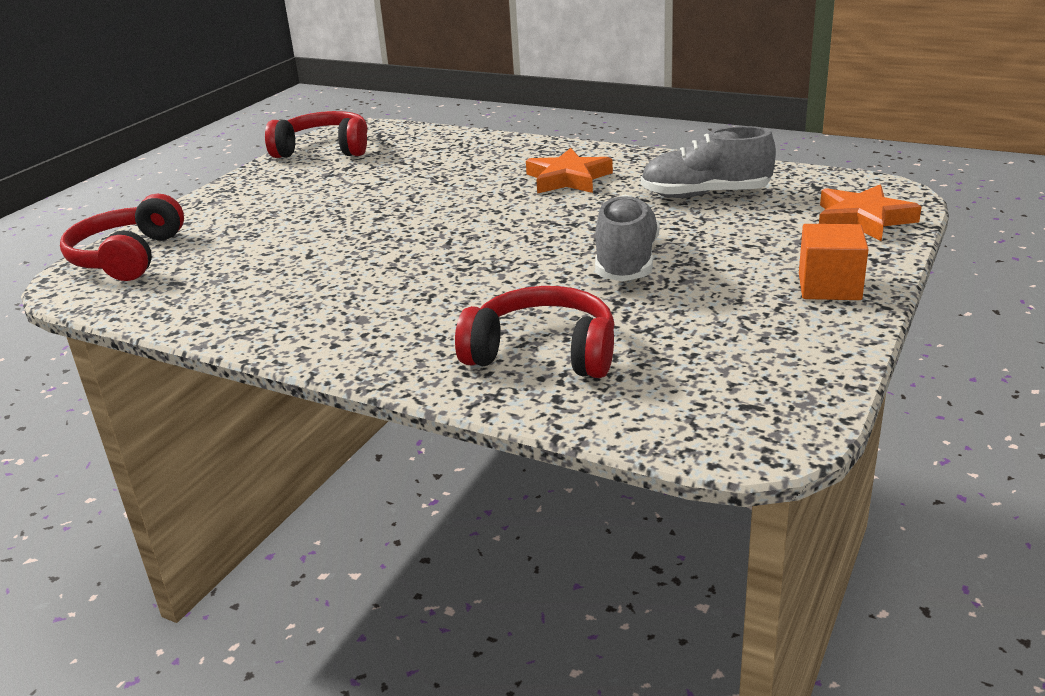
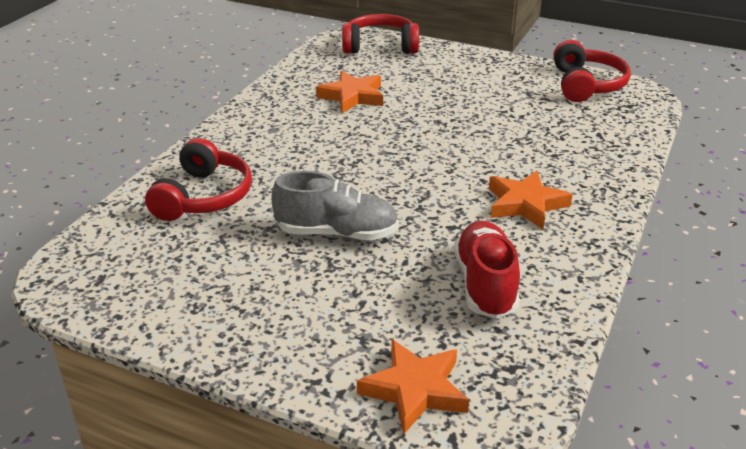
camera: 85 degrees right, 5 degrees up
(284, 269) = (352, 96): none -> orange star
(705, 195) = (485, 285): grey shoe -> red shoe
(829, 287) = (264, 341): orange cube -> none

